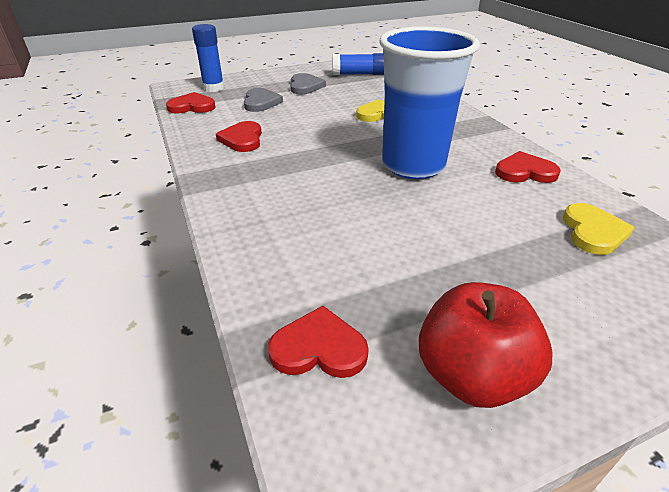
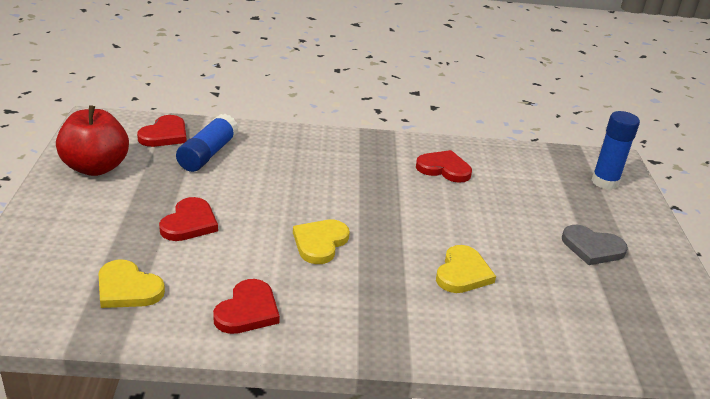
camera: 110 degrees right, 5 degrees down
(192, 106) = (546, 159): red heart -> red heart (189, 223)
(261, 102) = (542, 201): grey heart -> none
(359, 74) = (639, 316): blue glue stick -> blue glue stick (208, 154)
(413, 165) = (320, 243): blue cup -> yellow heart

